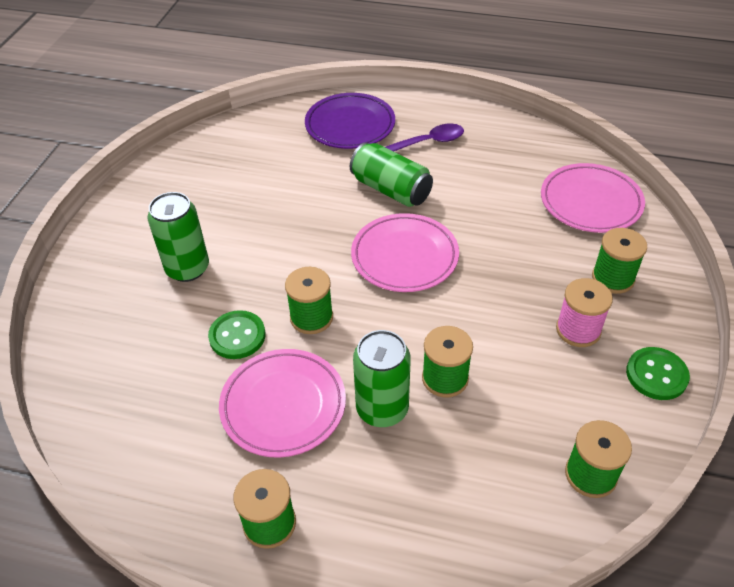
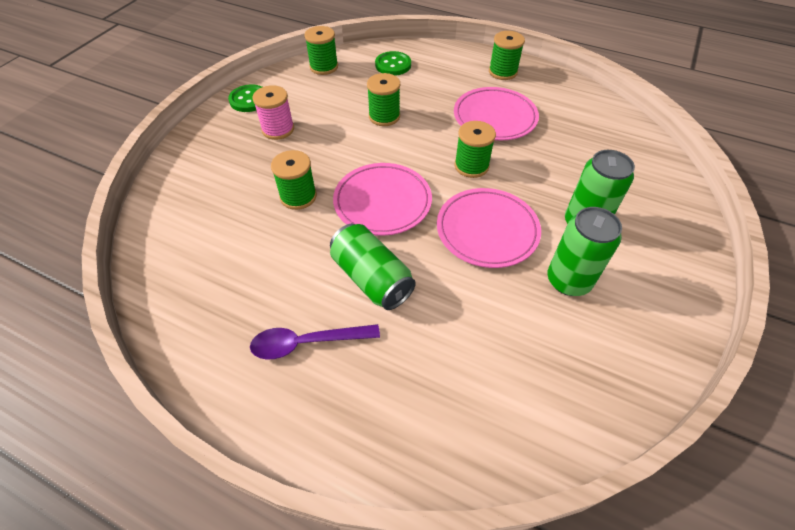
camera: 170 degrees left, 5 degrees up
(237, 336) = (530, 162): green button -> green button (393, 65)
(350, 125) = (394, 402): purple plate -> none
(382, 409) = (430, 107): green can -> green can (568, 280)
(590, 202) = (182, 226): pink plate -> pink plate (487, 230)
(613, 278) = (224, 158): green spool -> green spool (298, 196)

